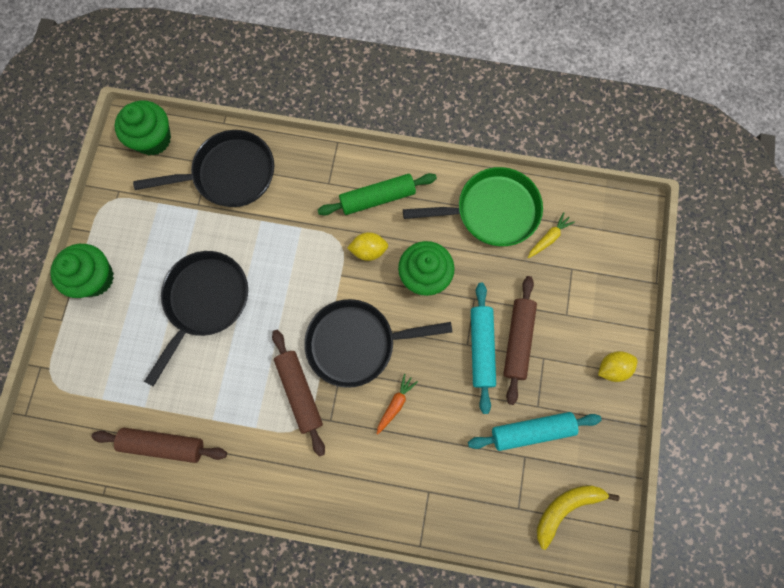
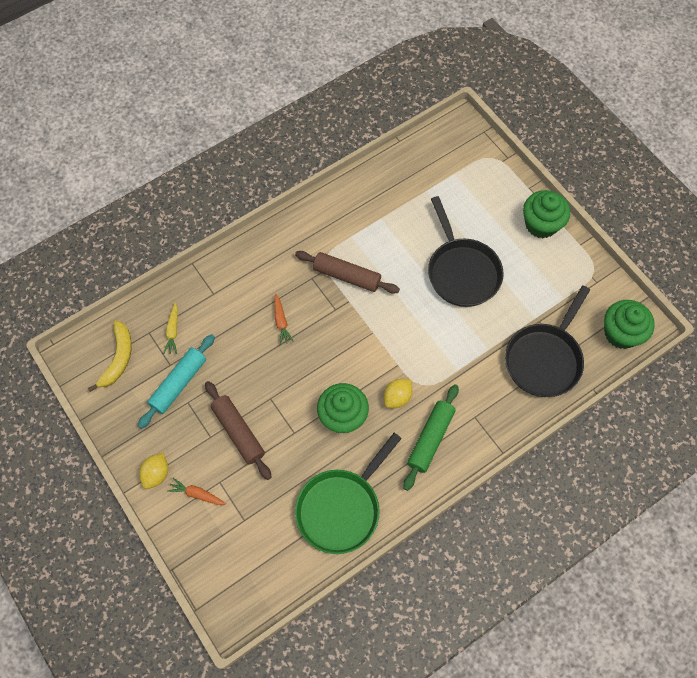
camera: 135 degrees right, 10 degrees down
(163, 445) = (392, 184): brown rolling pin -> none
(357, 343) = (342, 334): black pan -> none
(481, 348) = (258, 404): turquoise rolling pin -> none
(549, 238) = (281, 528): yellow carrot -> yellow carrot (173, 331)
(592, 321) = (197, 494): none -> orange carrot

